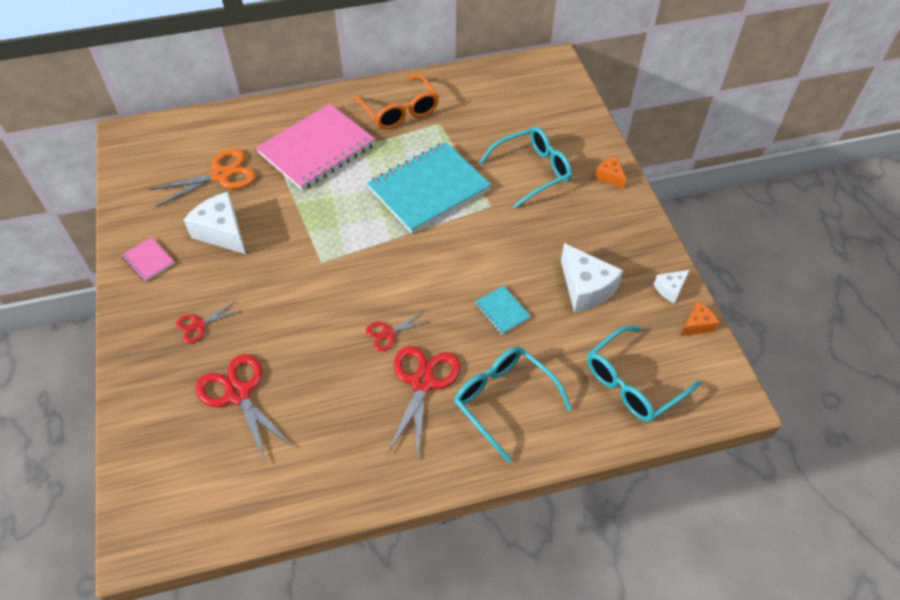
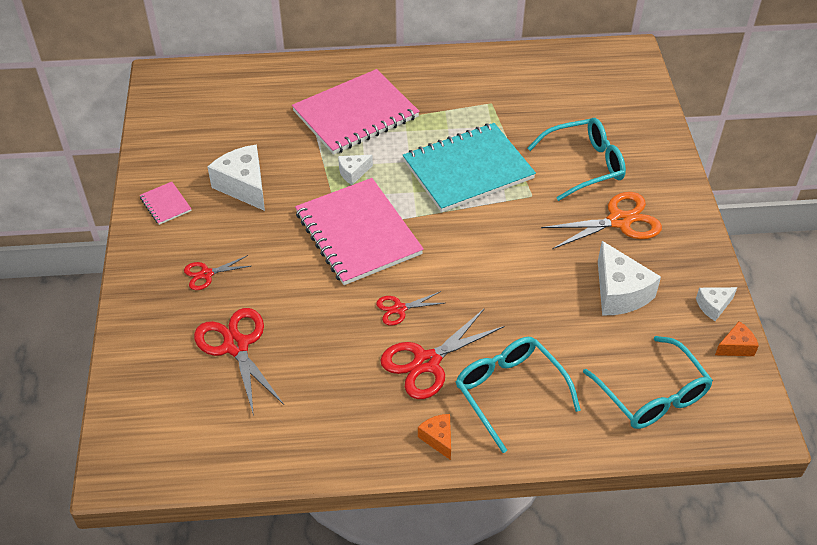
camera: 10 degrees right, 5 degrees down
(220, 175) = (251, 129): orange scissors -> orange scissors (619, 221)
(323, 206) = (353, 173): none -> white cheese
(337, 264) = (358, 233): none -> pink notebook
(400, 111) = (450, 85): orange glasses -> none
(422, 382) = (427, 362): red scissors -> red scissors turned 150 degrees counterclockwise
(502, 311) = (524, 303): turquoise notebook -> none
(610, 177) = (669, 181): orange cheese -> orange cheese (438, 439)
(633, 383) = (652, 395): turquoise glasses -> turquoise glasses turned 90 degrees counterclockwise

